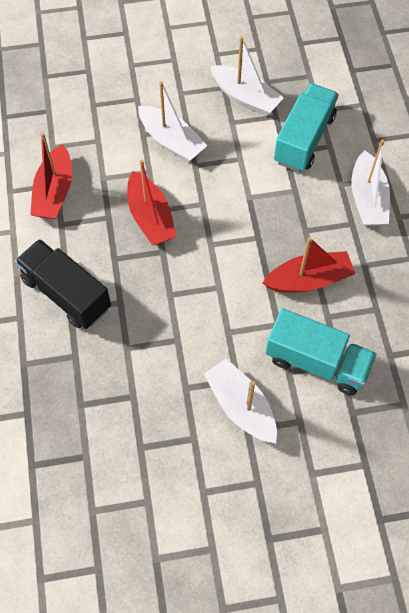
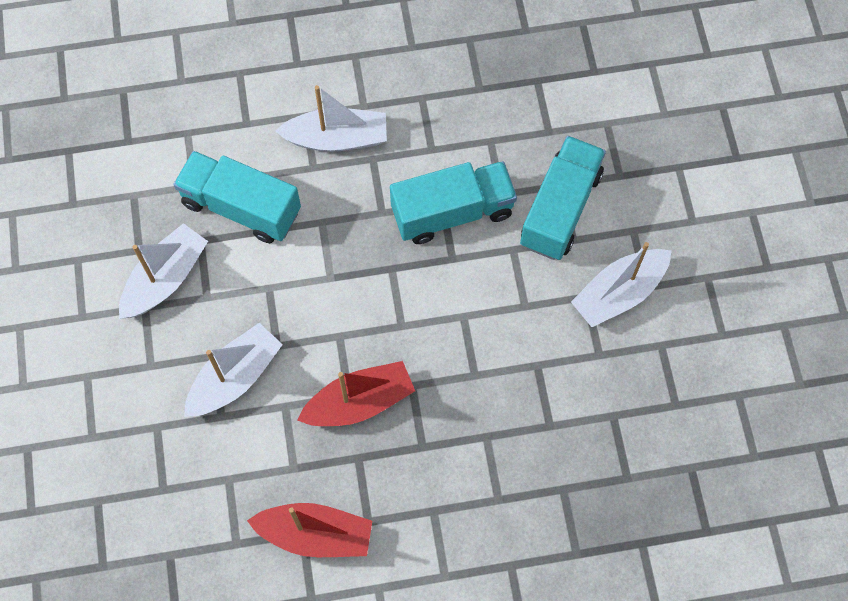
camera: 90 degrees left, 5 degrees up
(66, 293) = (475, 506): black truck -> none
(309, 280) = (452, 212): red boat -> turquoise truck

